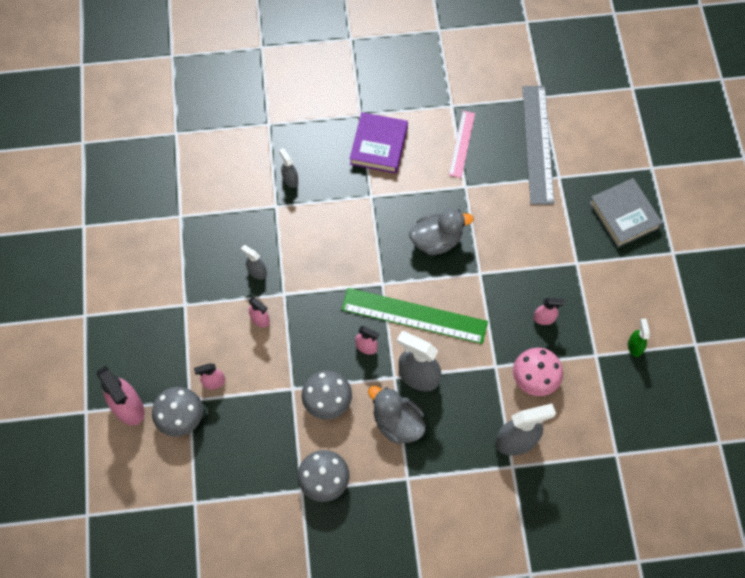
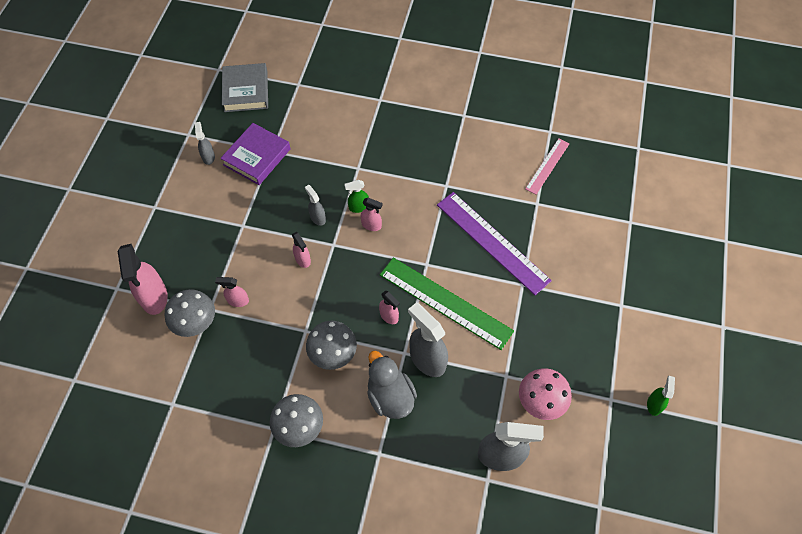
camera: 20 degrees right, 5 degrees down
(290, 179) = (380, 150): grey spray bottle -> grey spray bottle (208, 157)
(293, 247) = (358, 207): none -> green spray bottle
(379, 146) = (470, 145): purple book -> purple book (257, 157)
(436, 240) = (492, 242): grey duck -> purple ruler
(537, 144) = (619, 187): grey ruler -> none
(544, 318) = (571, 346): pink spray bottle -> pink spray bottle (371, 225)
(624, 215) = (684, 276): grey book -> grey book (246, 91)

